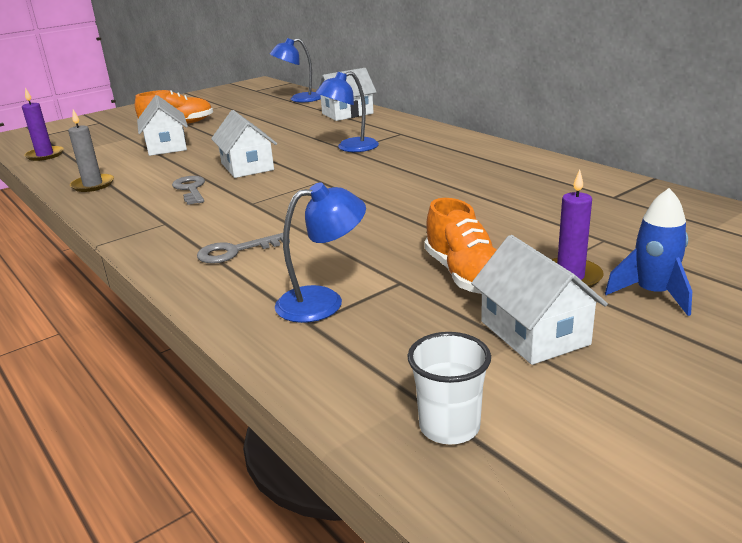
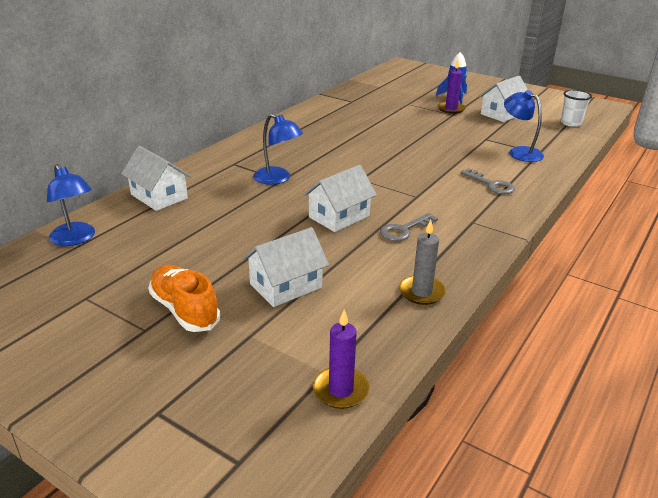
camera: 110 degrees left, 5 degrees up
(466, 276) = (467, 126): orange shoe -> none

